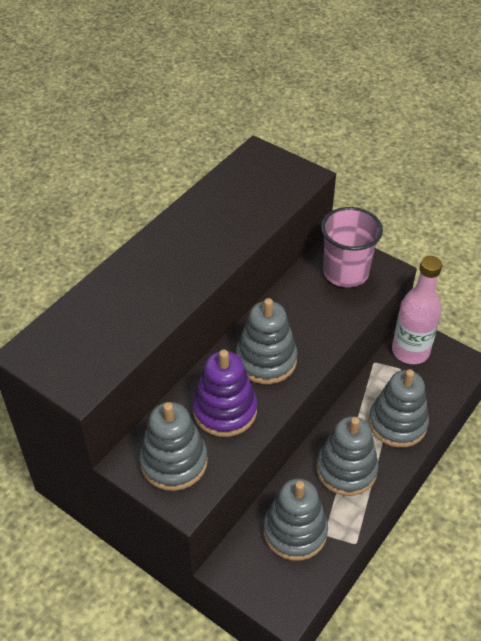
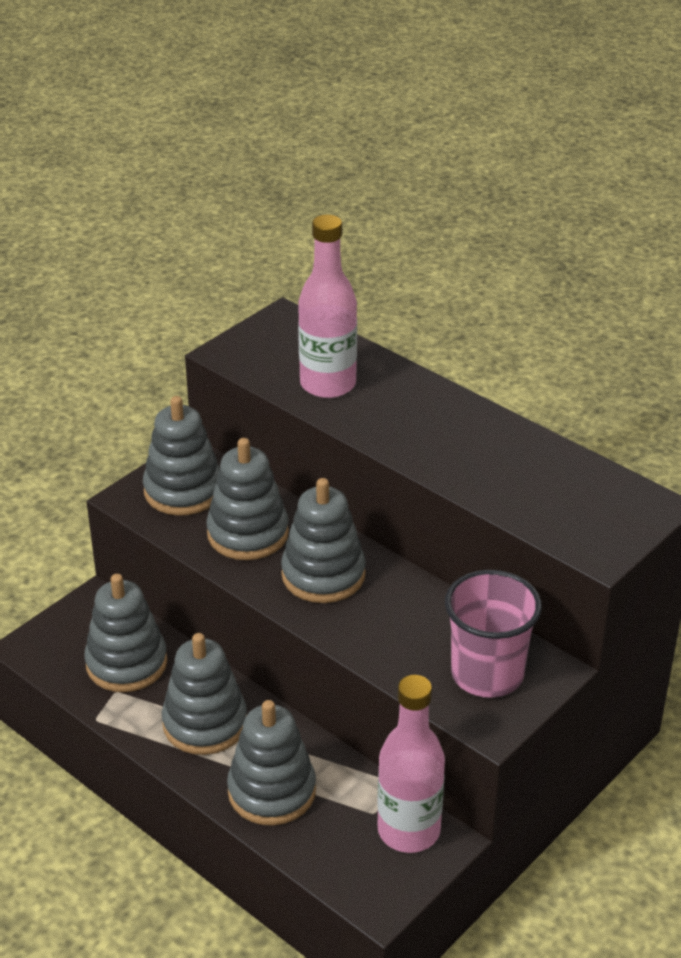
camera: 95 degrees right, 10 degrees down
(129, 315) = (328, 384): none -> pink bottle
(225, 410) = (248, 533): purple stacking toy -> grey stacking toy

